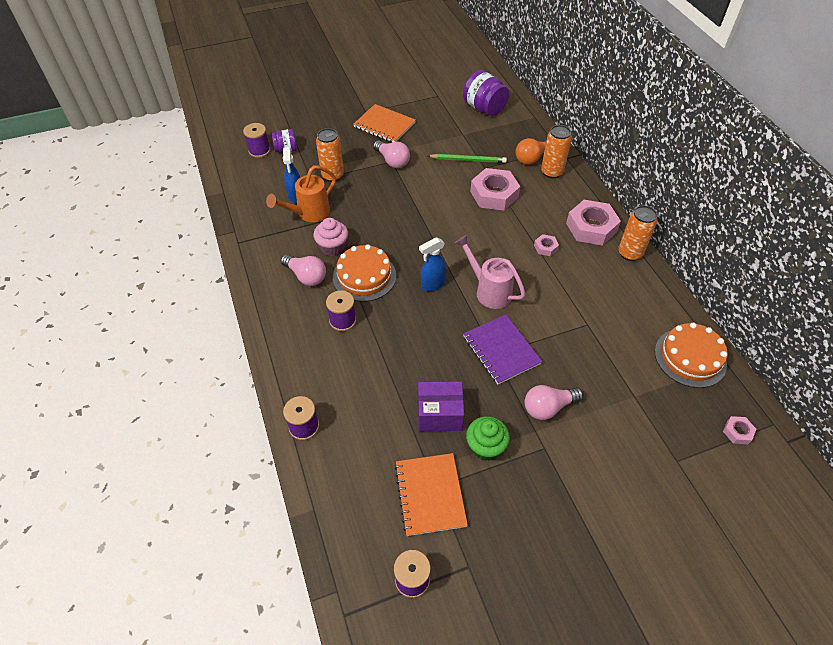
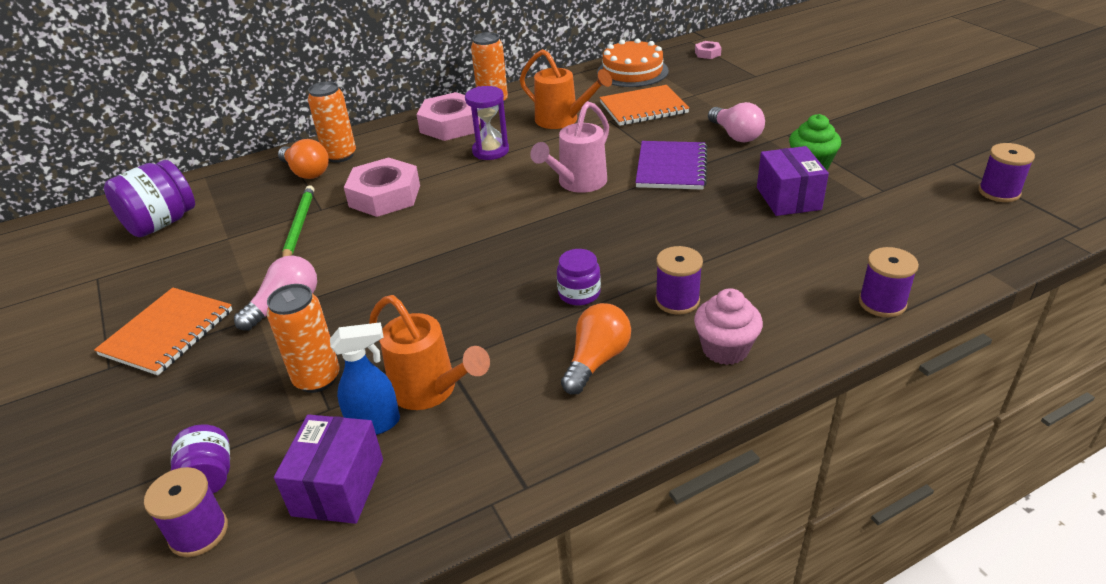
camera: 95 degrees left, 15 degrees down
(264, 186) = (338, 487): none -> purple box
(306, 276) = (596, 360): pink light bulb -> orange light bulb
(333, 247) = (519, 341): pink cupcake -> pink cupcake (725, 349)
(364, 276) = (579, 293): orange cake -> purple jar
(430, 494) = (896, 193): orange notebook -> orange notebook (643, 108)
(432, 284) = (578, 228): blue spray bottle -> none
(501, 350) = (671, 167): purple notebook -> purple notebook turned 45 degrees counterclockwise
(545, 247) = (490, 151): pink nut -> purple hourglass
(591, 293) = (562, 120): none -> orange watering can

